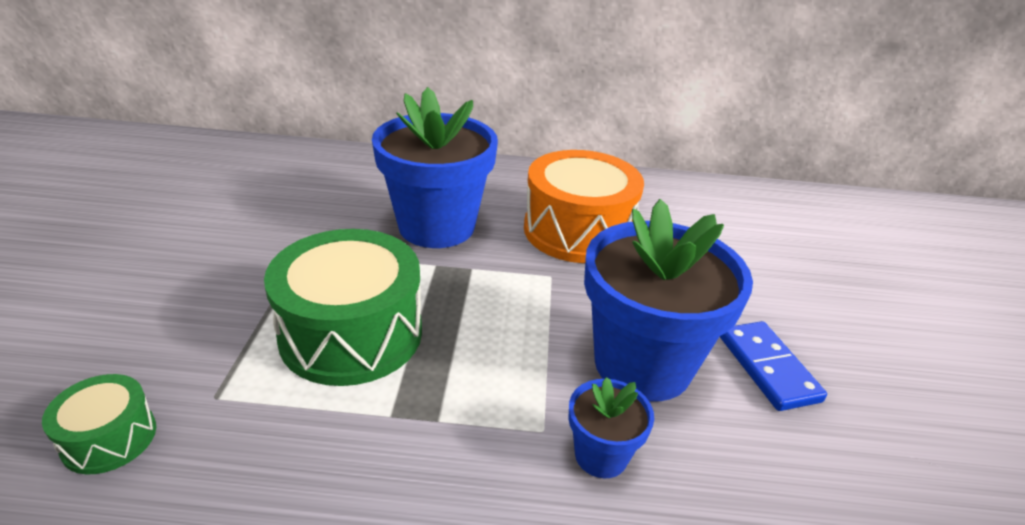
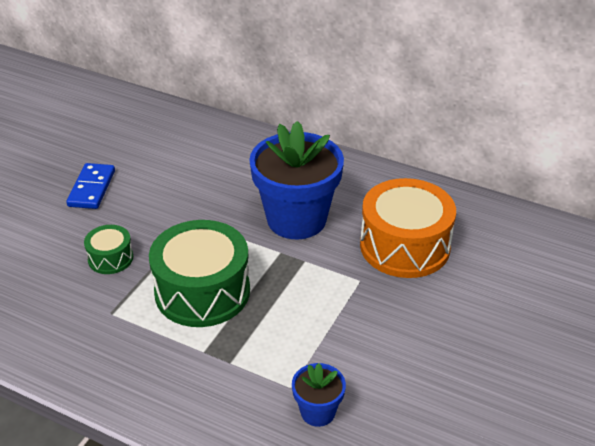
camera: 25 degrees right, 5 degrees up
(109, 438) = (52, 322): green drum -> green drum (110, 258)
(642, 364) = (384, 363): blue flower pot -> none
(768, 368) = (476, 391): blue domino -> blue domino (92, 188)

